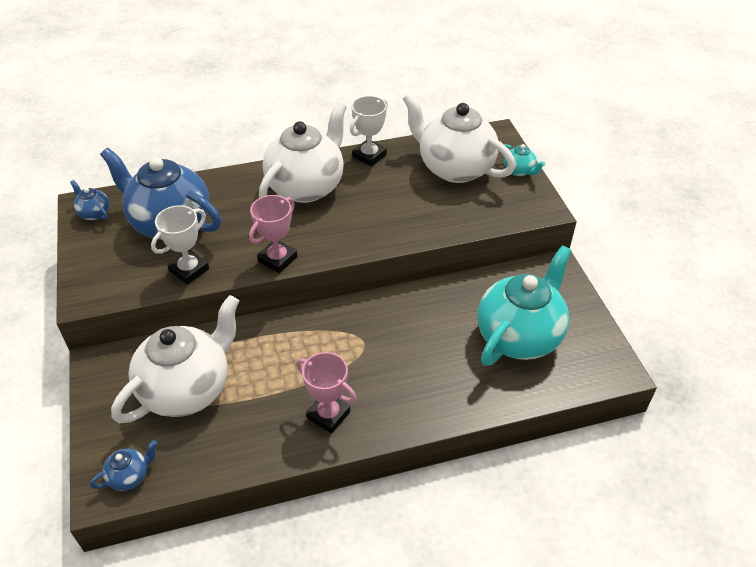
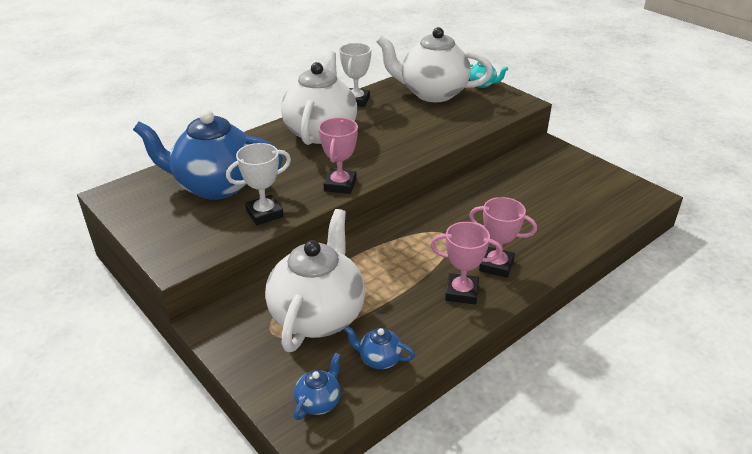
camera: 25 degrees left, 10 degrees down
(94, 213) = (130, 198): blue teapot -> blue teapot (379, 359)
(189, 270) = (264, 213): white trophy -> white trophy turned 45 degrees clockwise
(384, 397) = (496, 265): none -> pink trophy
(519, 336) = (562, 194): turquoise teapot -> none

